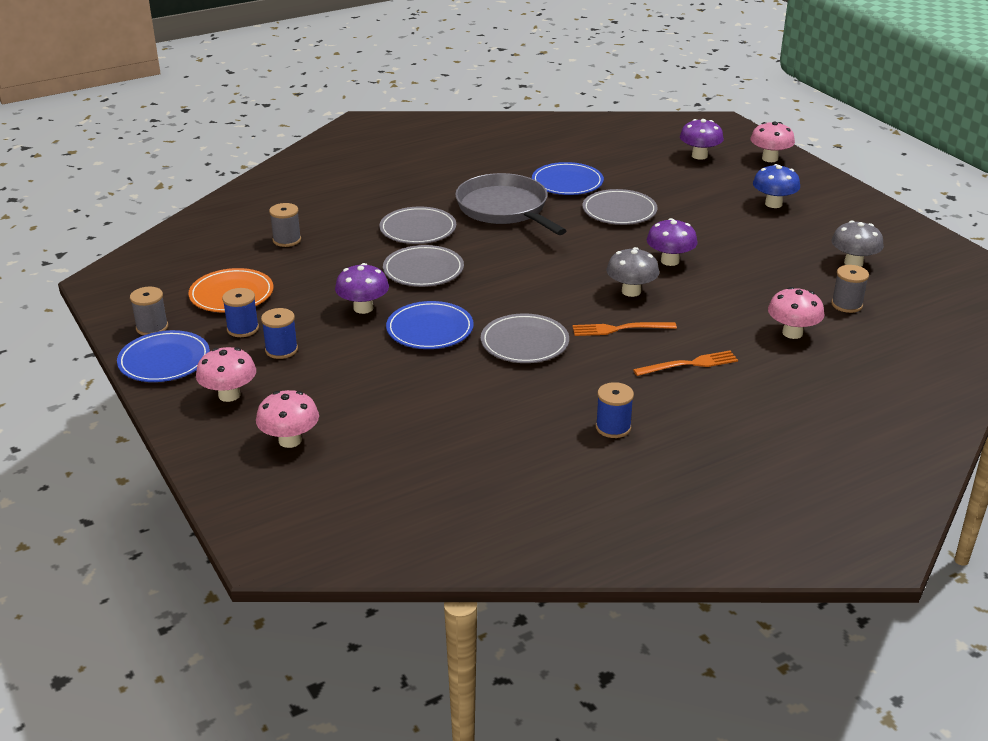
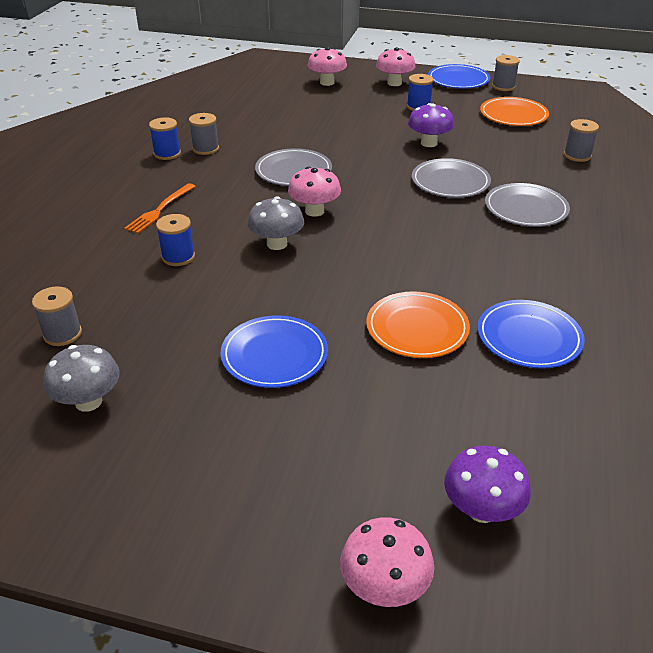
camera: 135 degrees right, 5 degrees up
(243, 329) = (462, 105): blue spool -> blue spool (178, 257)
(430, 329) = (365, 151): blue plate -> blue plate (274, 355)
(505, 209) = (511, 267): grey pan -> none
(567, 413) = (205, 149): none -> grey spool
(619, 211) = (417, 328): grey plate -> orange plate
(620, 329) = (243, 210): orange fork -> none
(670, 261) = (285, 293): purple mushroom -> none
(773, 204) = (270, 458): blue mushroom -> none
(792, 333) = (97, 275): pink mushroom -> pink mushroom (314, 211)

